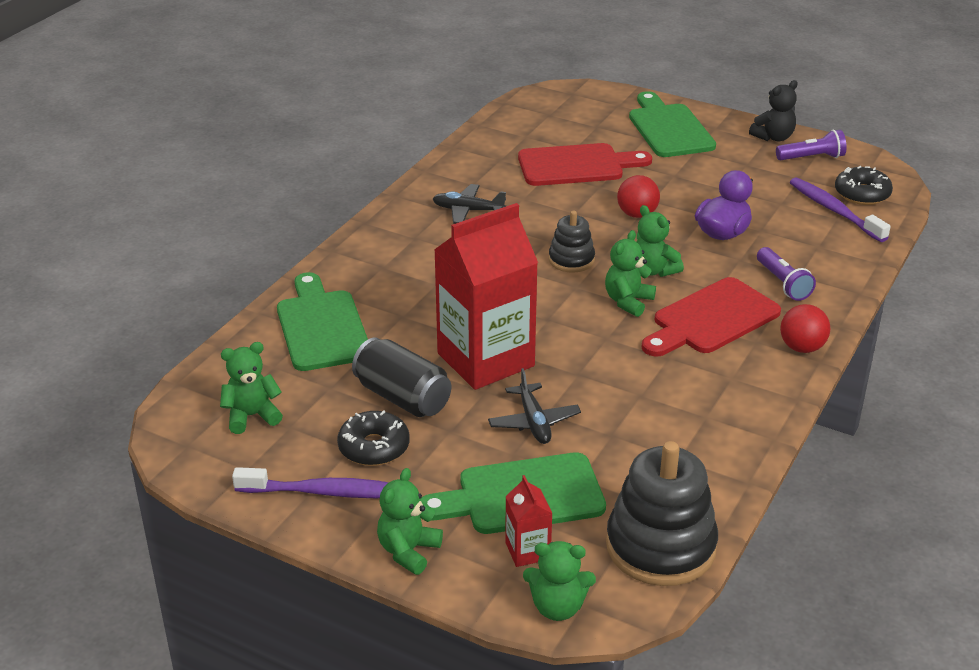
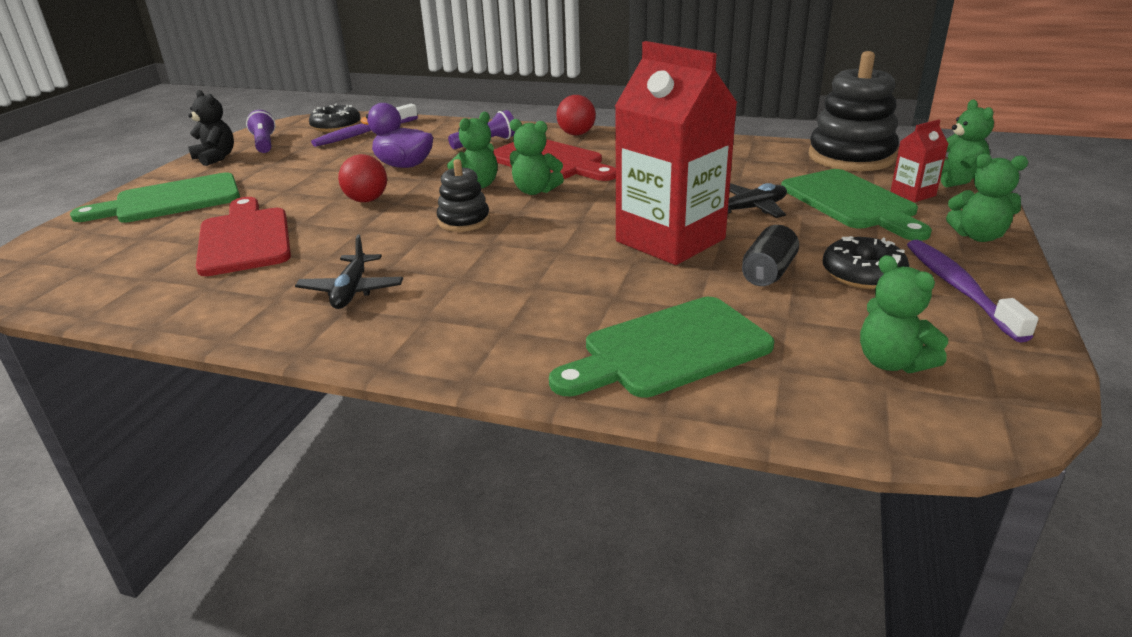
camera: 100 degrees left, 5 degrees down
(402, 397) = (768, 272): black can -> black can, size x0.66

